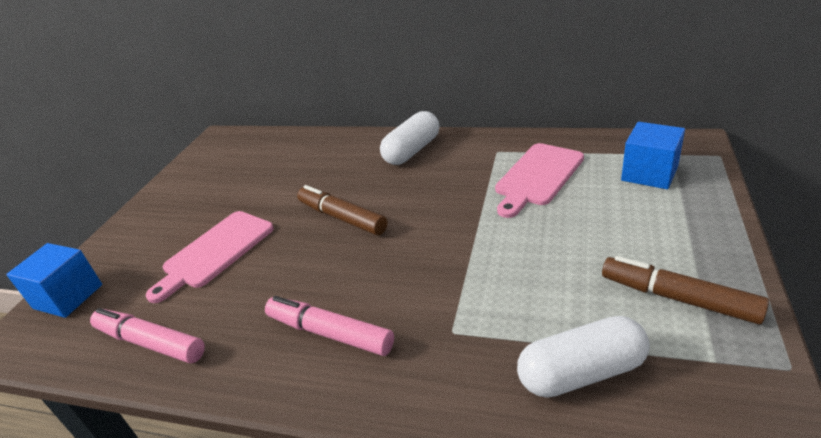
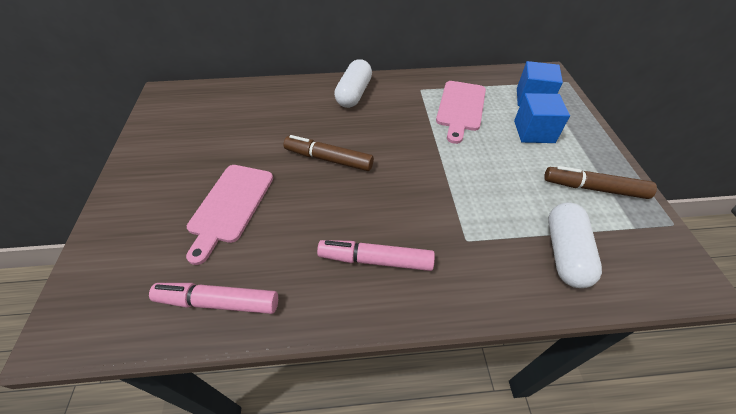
camera: 25 degrees left, 15 degrees up
(68, 296) = (98, 275): blue cube -> blue cube (534, 132)
(581, 373) = (565, 253): white capsule -> white capsule turned 45 degrees counterclockwise

